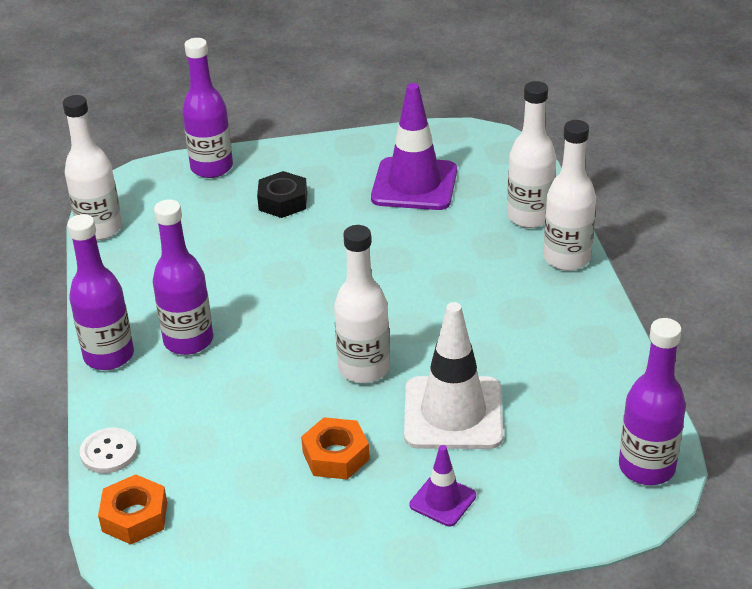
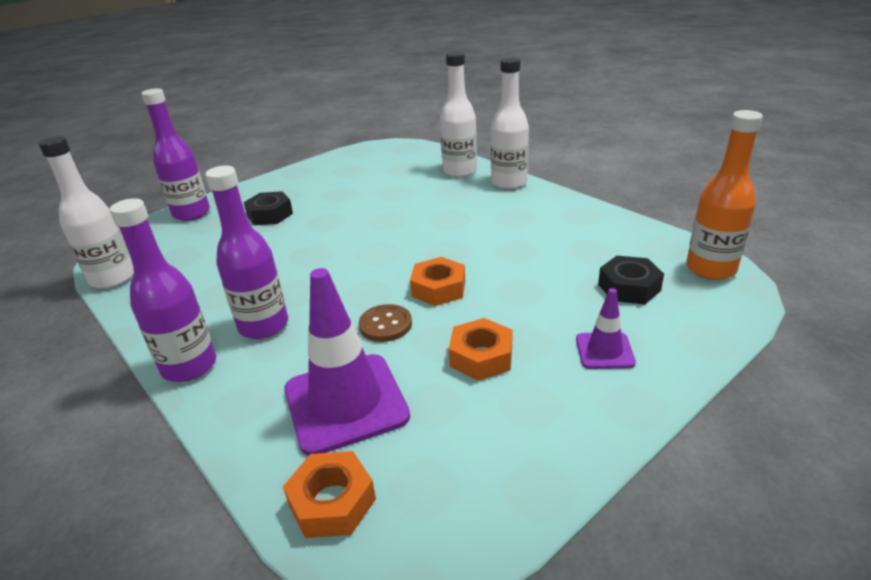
camera: 30 degrees left, 5 degrees down
(109, 452) = (252, 451): white button -> none
(286, 386) = (385, 325): none -> brown button
(364, 368) = (438, 288): white bottle -> orange nut
(414, 184) = (362, 179): purple traffic cone -> purple traffic cone (345, 403)
(453, 413) = (540, 290): white traffic cone -> none
(539, 449) = (629, 287): none -> black nut
(646, 467) = (710, 269): purple bottle -> orange bottle

